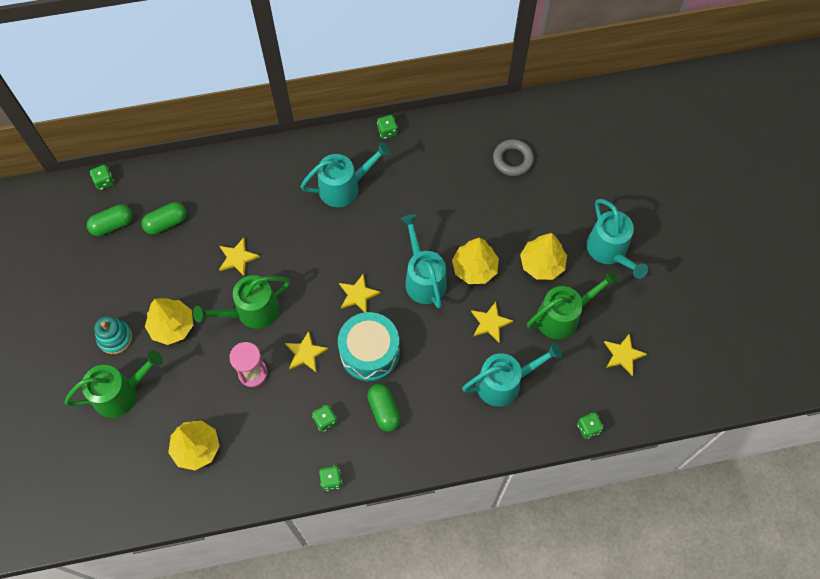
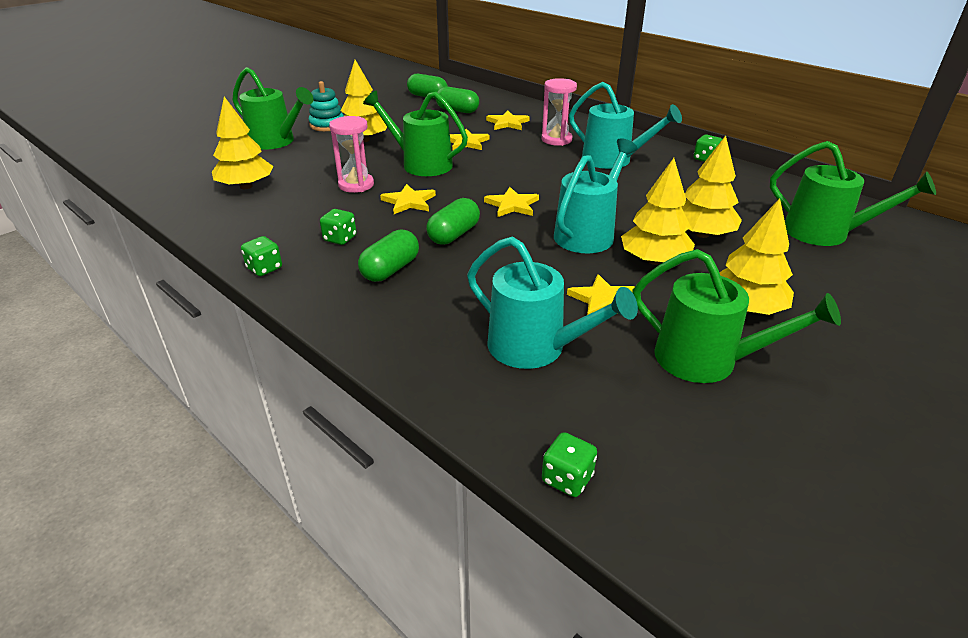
camera: 55 degrees right, 30 degrees down
(104, 182) = (459, 85): green dice -> none
(283, 195) = (556, 140): none -> pink hourglass
(369, 352) = (454, 235): turquoise drum -> green capsule
(468, 220) = (702, 234): none -> yellow tree
(512, 160) = (824, 233): grey ring -> green watering can
(609, 251) = (873, 362): turquoise watering can -> none
(623, 355) = (748, 461): yellow star -> yellow star (507, 123)

